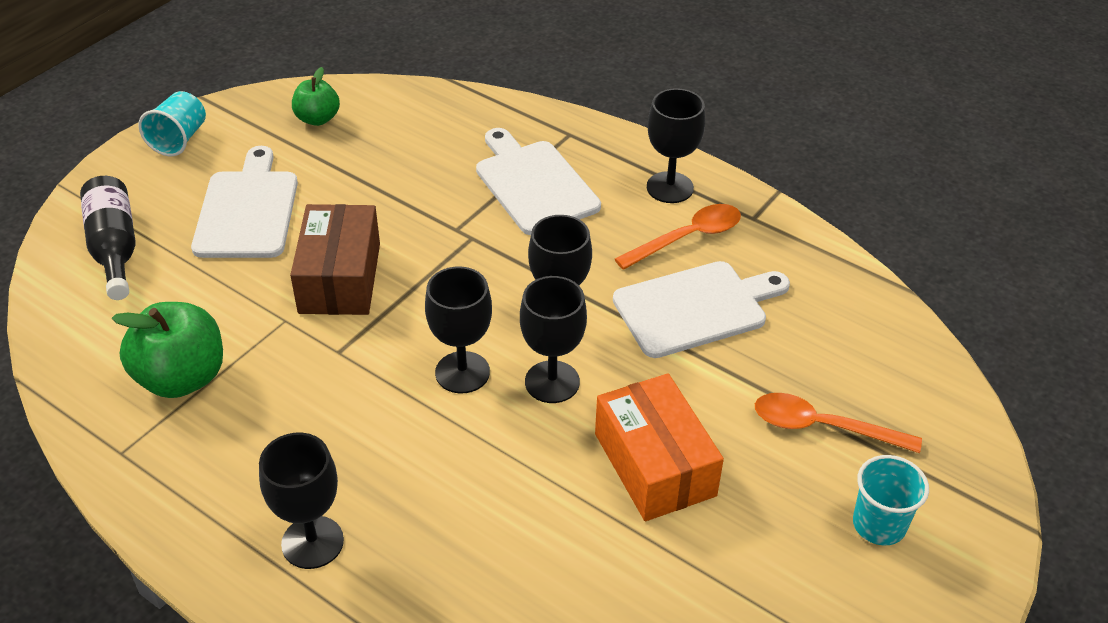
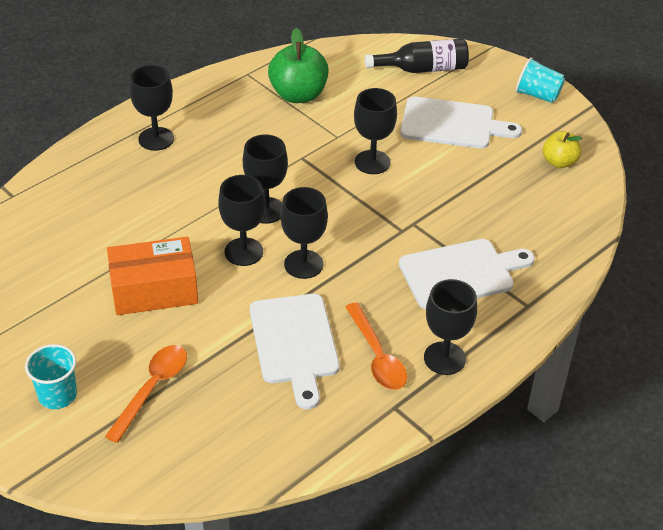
camera: 100 degrees right, 0 degrees up
(317, 119) = (559, 162): green apple -> yellow apple
(340, 278) = (372, 162): brown box -> black goblet

